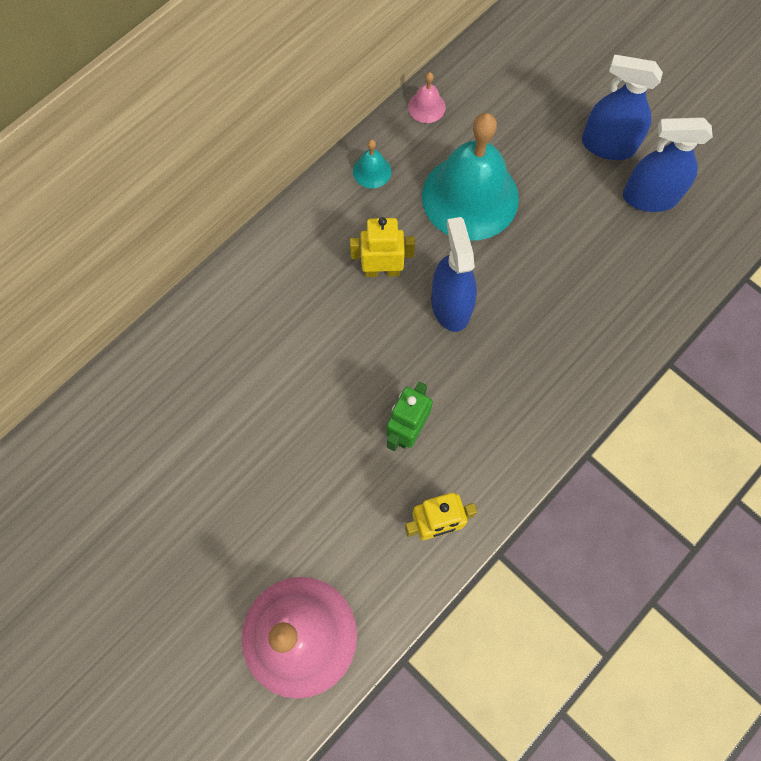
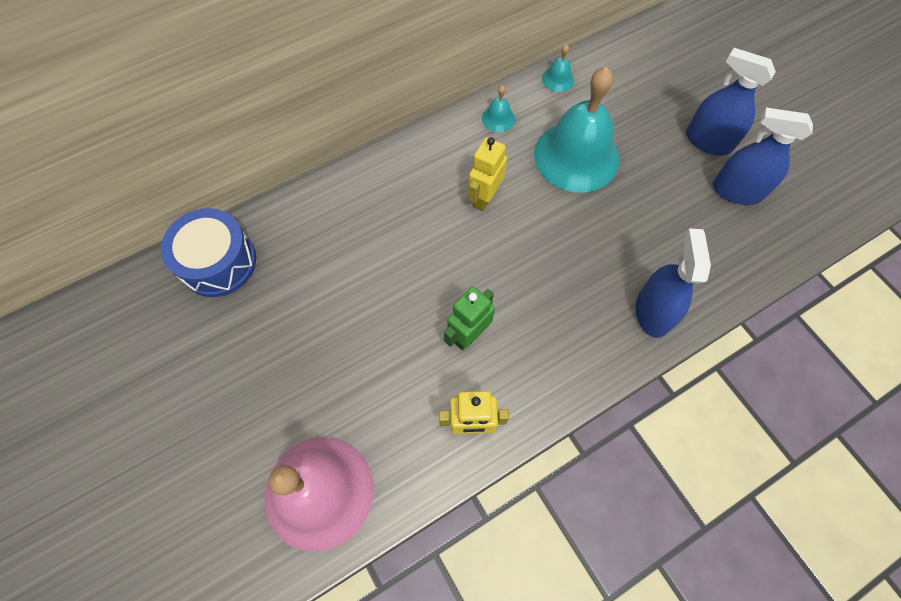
camera: 15 degrees right, 5 degrees down
(107, 419) = (218, 262): none -> blue drum
(382, 270) = (484, 198): yellow robot -> yellow robot turned 75 degrees counterclockwise
(426, 107) = (558, 79): pink bell -> turquoise bell
(450, 305) = (536, 239): blue spray bottle -> blue spray bottle (653, 312)

